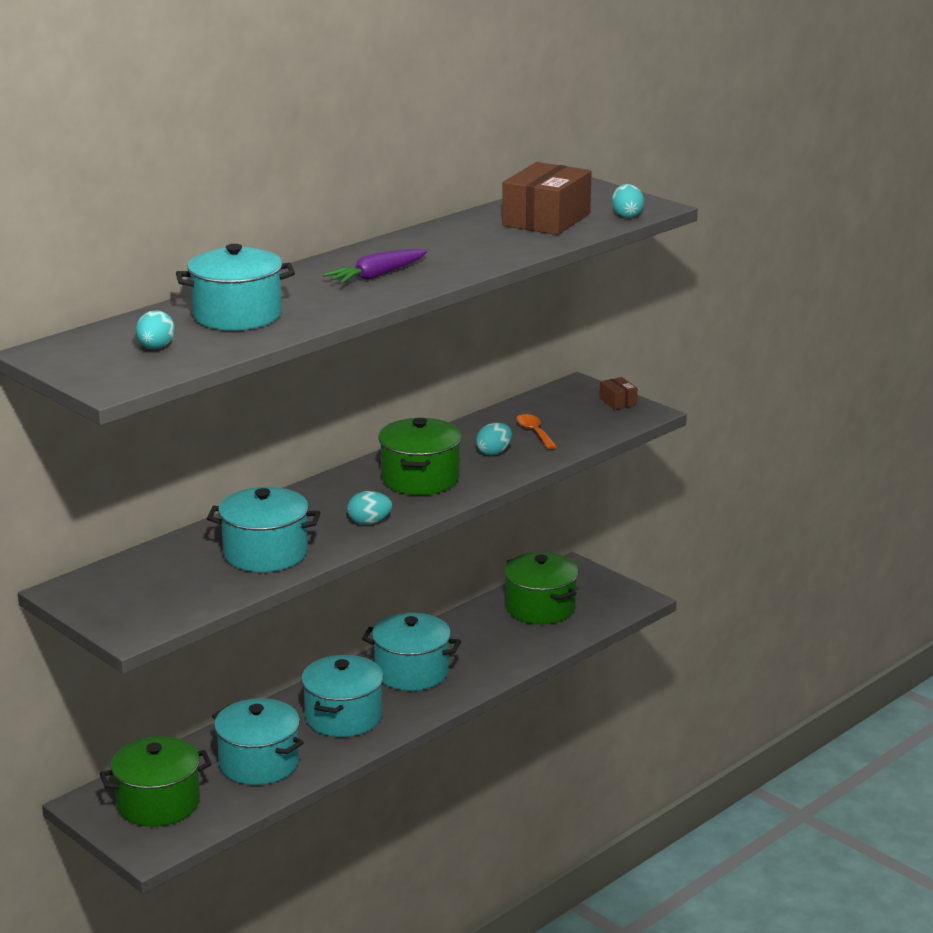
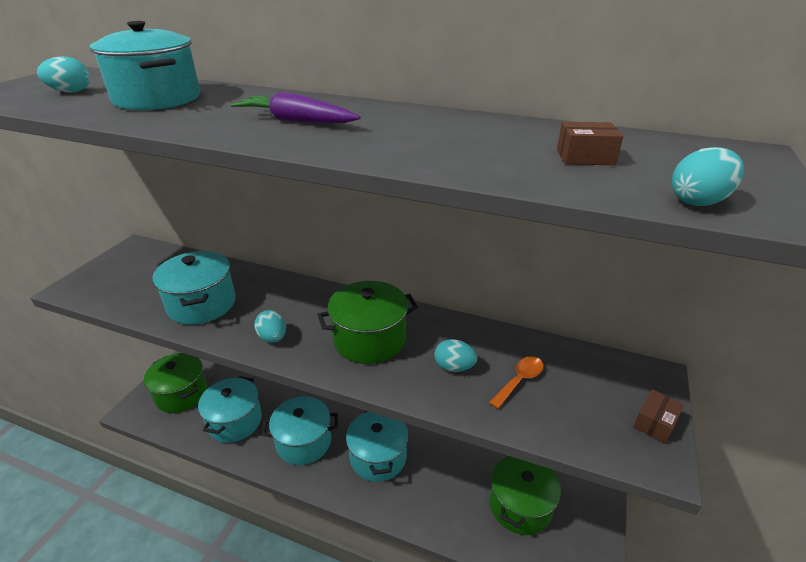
camera: 65 degrees right, 10 degrees up
(546, 219) = (585, 157): brown box -> brown box, size x0.45

